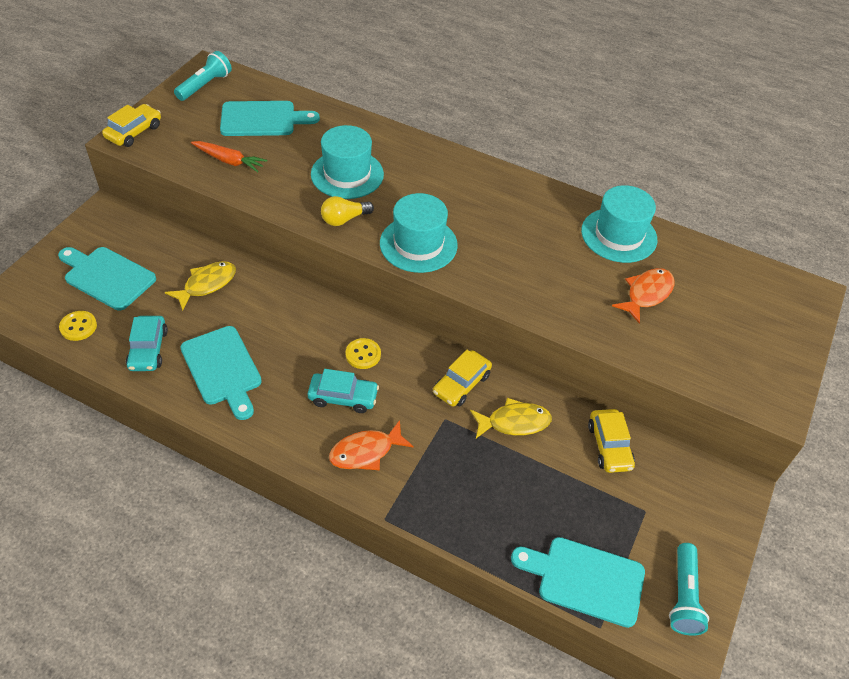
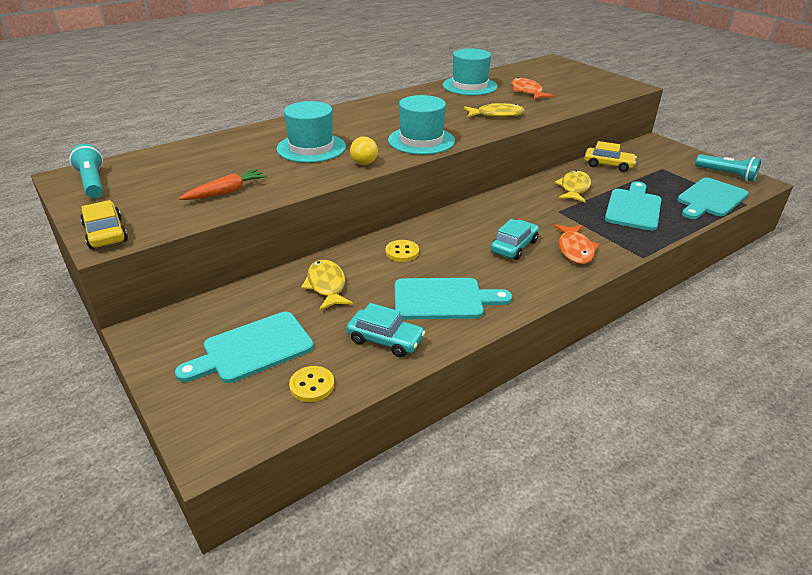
camera: 60 degrees left, 15 degrees down
(262, 119) = (189, 166): turquoise cutting board -> turquoise cutting board (633, 208)
(363, 354) = (474, 227): yellow button -> yellow button (402, 252)
(461, 384) = (529, 197): yellow car -> none
(540, 285) = (496, 115): none -> yellow fish

